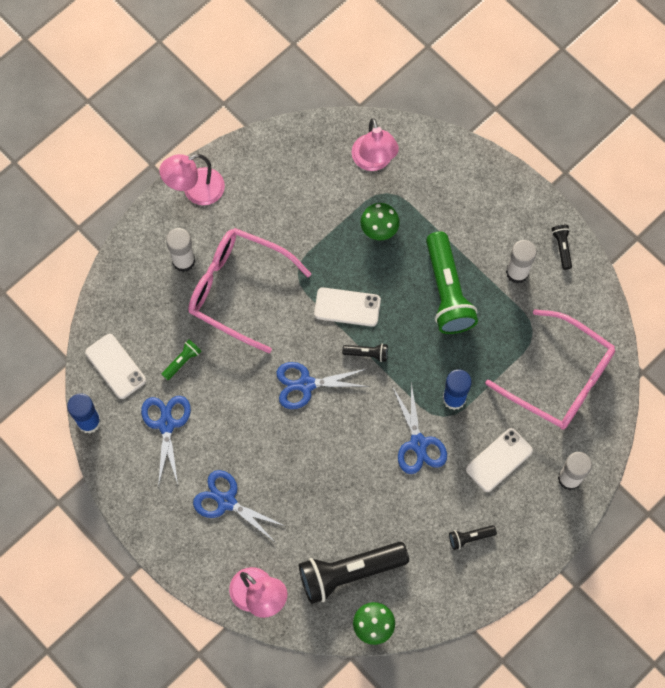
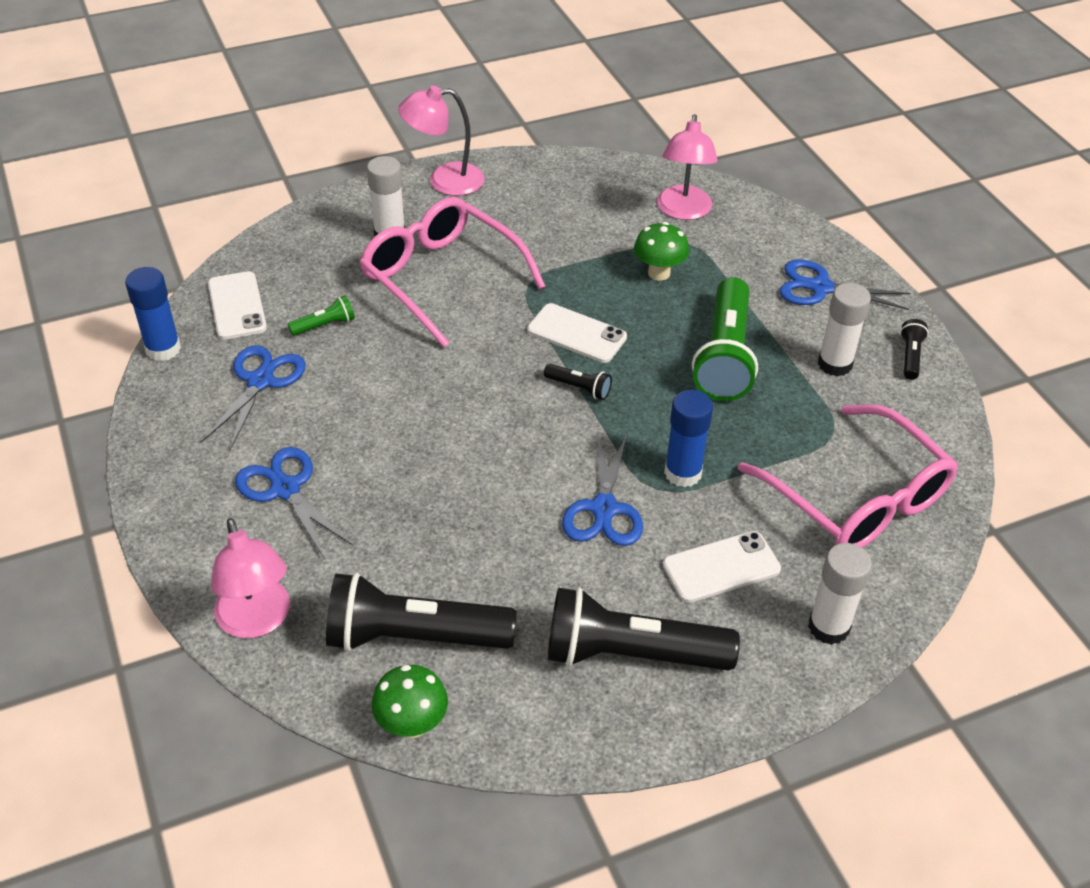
camera: 20 degrees right, 25 degrees down
(306, 384) = (475, 395): blue scissors -> blue scissors (820, 288)
(470, 537) = (631, 653): black flashlight -> black flashlight, size x2.29

